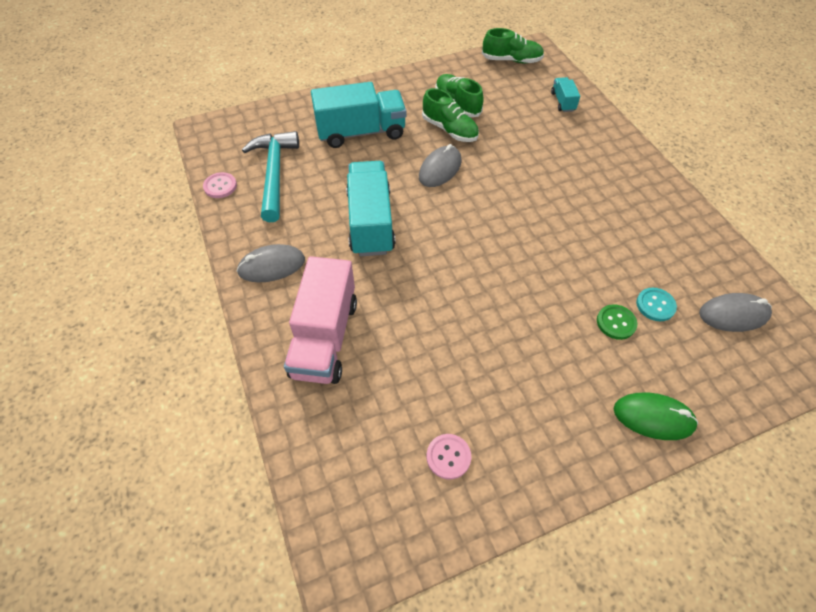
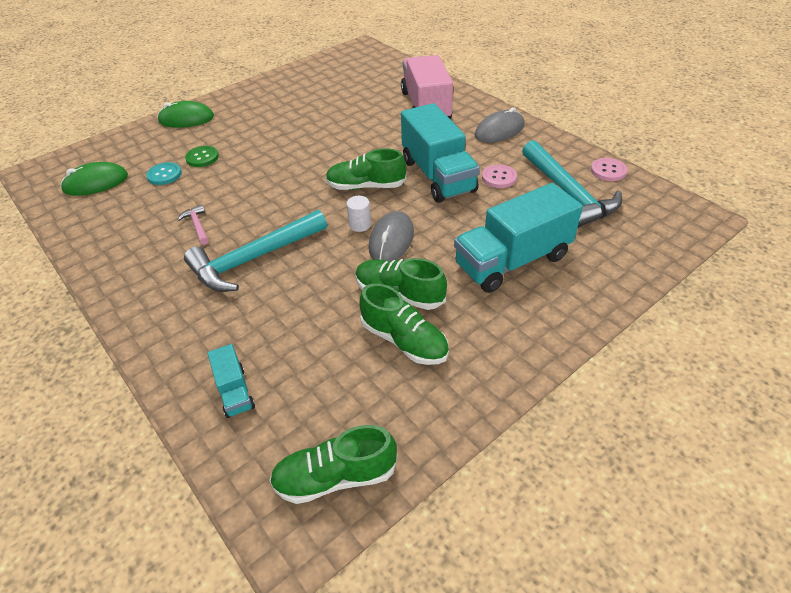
camera: 165 degrees right, 10 degrees down
(442, 228) = (366, 186): none -> green shoe
(448, 457) = (319, 82): pink button -> pink button (499, 177)
(460, 189) = (360, 225): none -> white cylinder
(553, 180) = (253, 259): none -> turquoise hammer
(605, 225) = (197, 225): none -> pink hammer
(733, 314) = (96, 183): grey mouse -> green mouse

